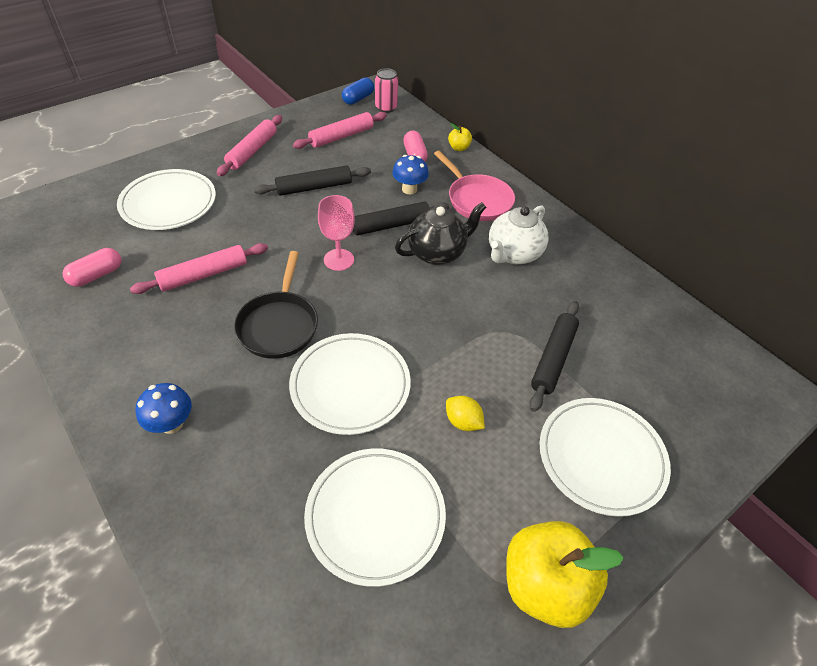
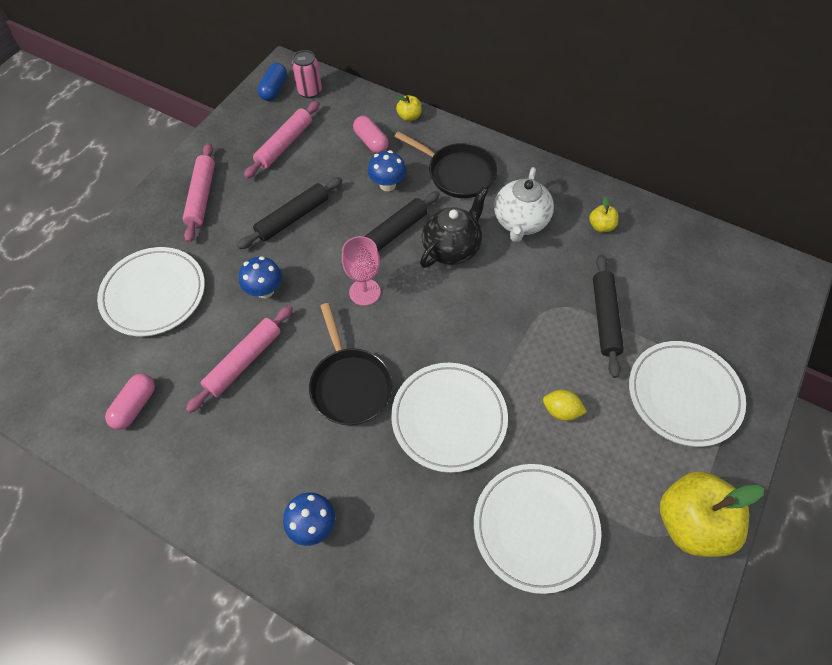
camera: 20 degrees left, 10 degrees up
(256, 230) = (265, 290): none -> blue mushroom
(477, 200) = (457, 173): pink pan -> black pan
(591, 282) = (601, 226): none -> yellow apple

